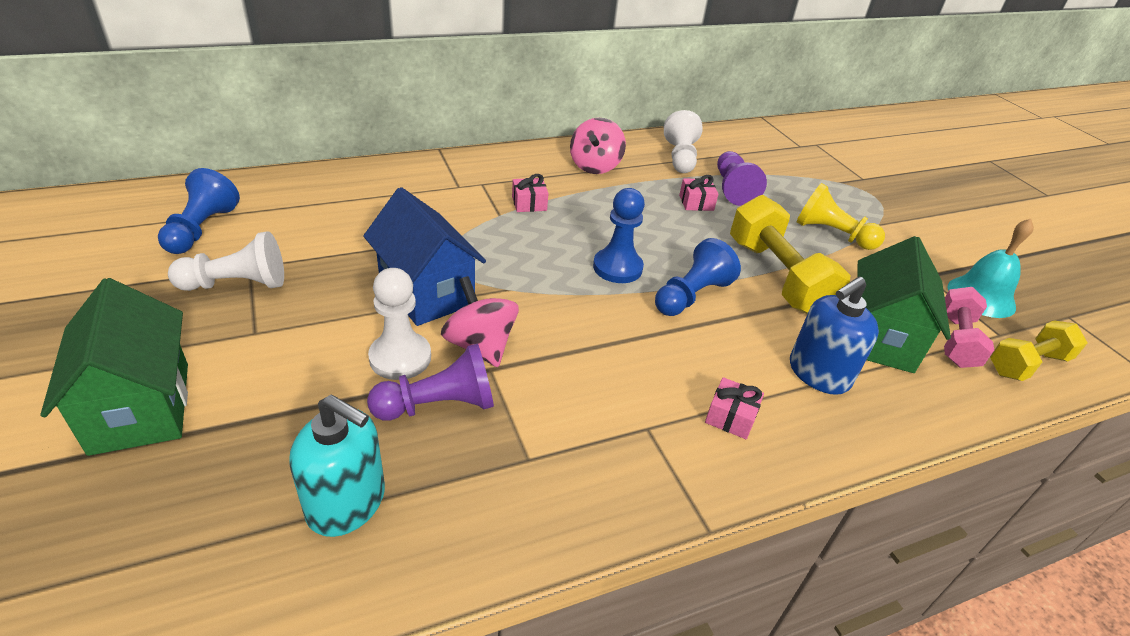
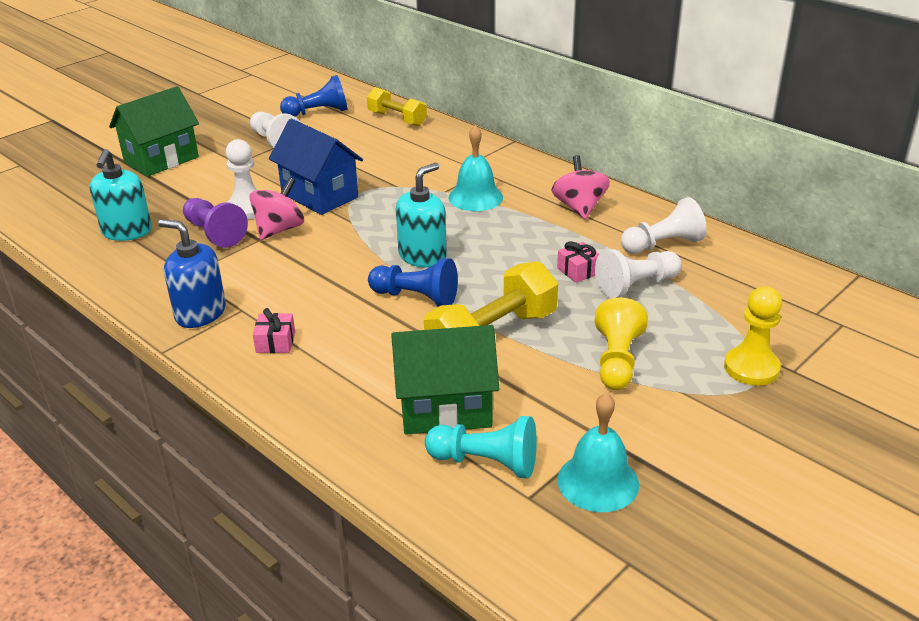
camera: 70 degrees right, 5 degrees down
(426, 292) = (319, 195): blue house -> blue house turned 75 degrees counterclockwise
(529, 203) = (475, 197): pink gift -> turquoise bell
(595, 166) = (579, 208): pink spinning top -> pink spinning top turned 90 degrees clockwise
(617, 268) = (423, 256): blue pawn -> turquoise soap dispenser
(732, 189) = (636, 285): purple pawn -> white pawn
(818, 373) = (360, 378): blue soap dispenser -> blue soap dispenser (200, 313)
(856, 190) = (751, 368): none -> yellow pawn
(956, 341) = (486, 462): pink dumbbell -> turquoise pawn
(1027, 364) = (486, 518): yellow dumbbell -> yellow dumbbell (397, 119)

